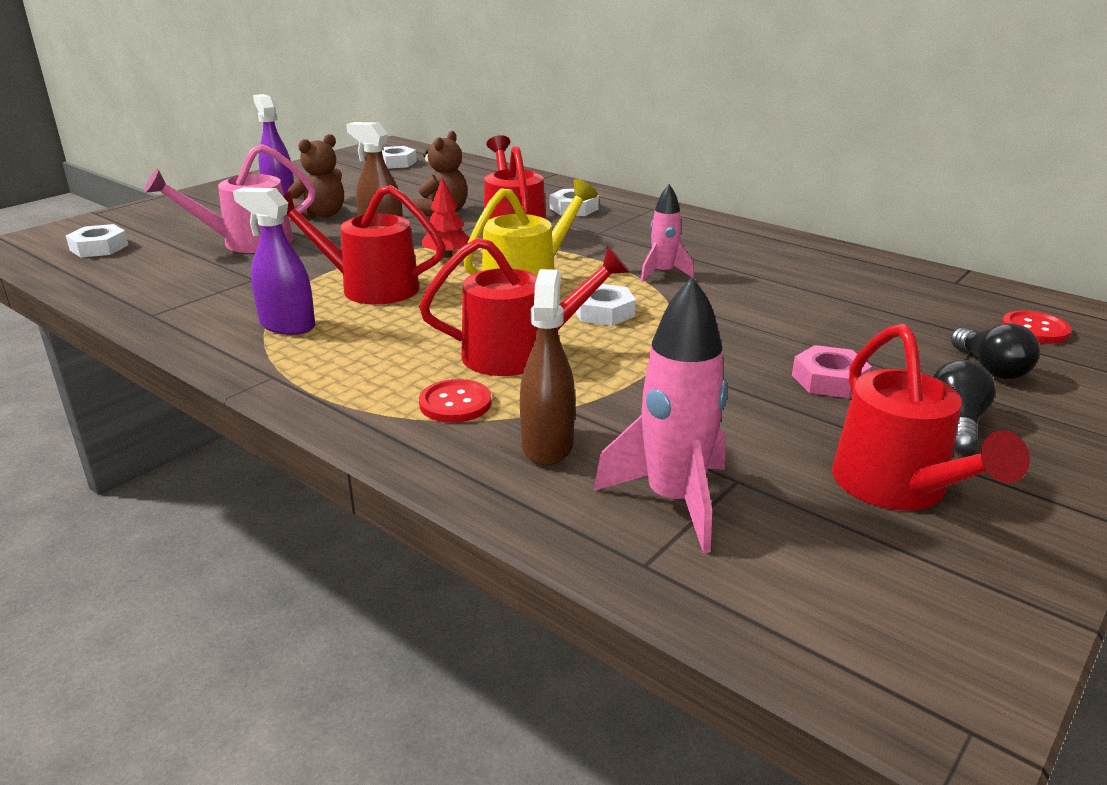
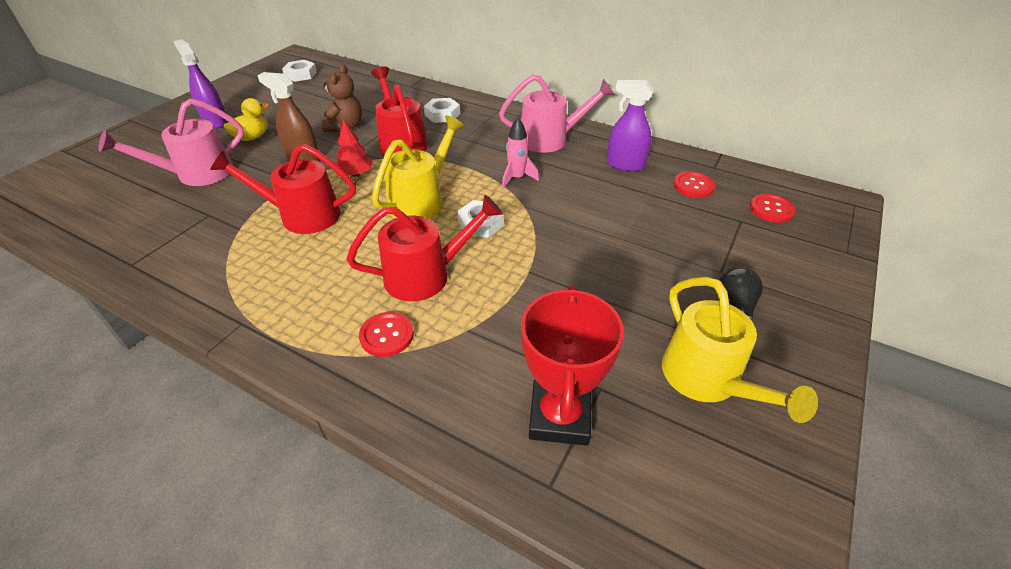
camera: 10 degrees left, 15 degrees up
(99, 247) = (74, 191): white nut -> none
(287, 325) = (243, 265): purple spray bottle -> purple spray bottle (625, 165)
(322, 215) = (252, 137): brown teddy bear -> yellow duck
(547, 445) = (461, 371): brown spray bottle -> none
(673, 501) = (559, 417): pink rocket -> red trophy
(719, 240) = (551, 139): none -> pink watering can
(829, 380) = (646, 276): pink nut -> none
(898, 489) = (708, 381): red watering can -> yellow watering can
(919, 298) = (693, 186): none -> red button
(990, 369) = (749, 252): black light bulb -> none

